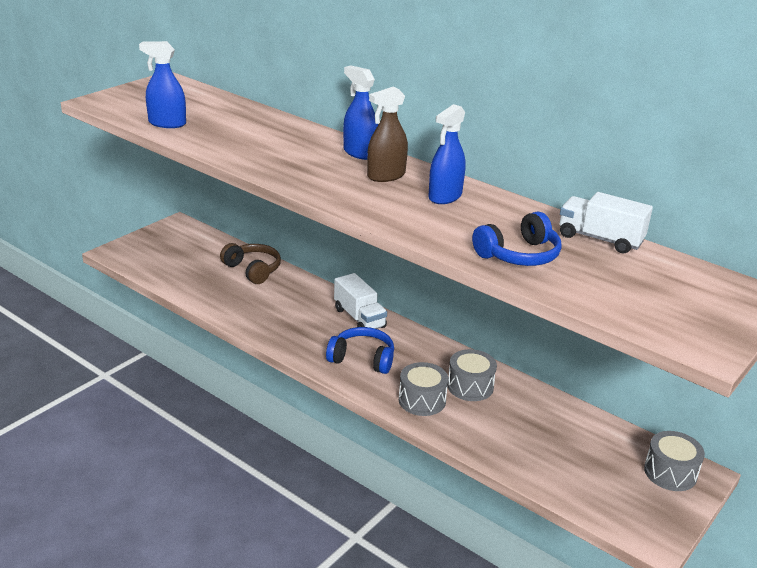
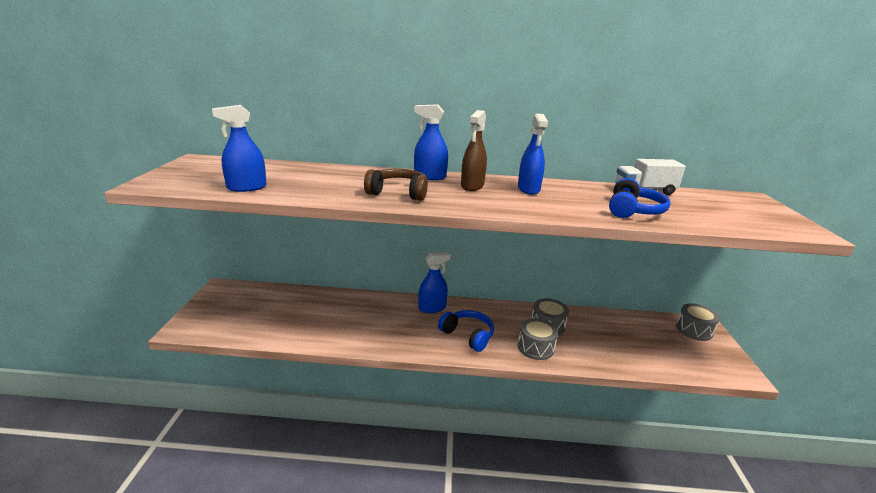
camera: 35 degrees left, 5 degrees down
(253, 270) = (320, 301): brown headphones -> brown headphones (398, 193)
(359, 318) = (432, 308): white truck -> blue spray bottle
(362, 359) = (468, 335): blue headphones -> blue headphones turned 60 degrees clockwise

